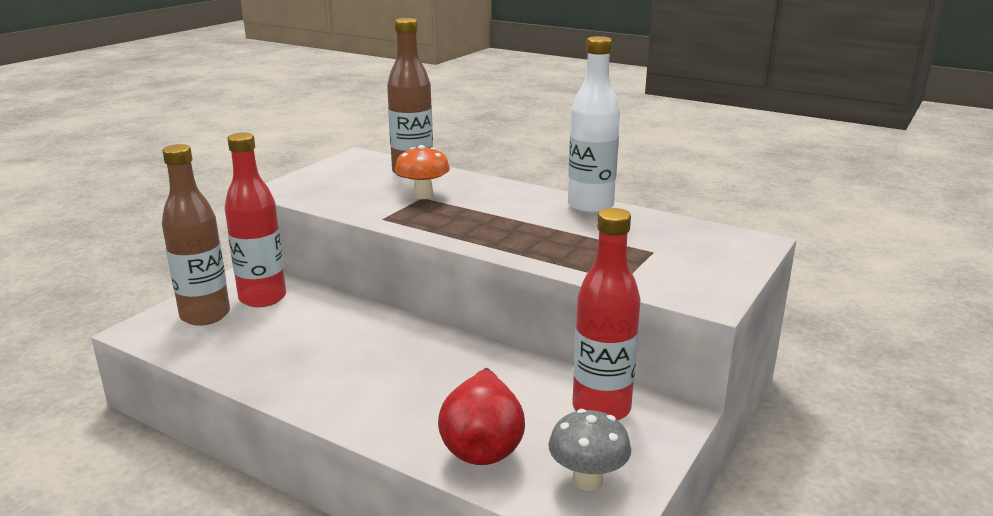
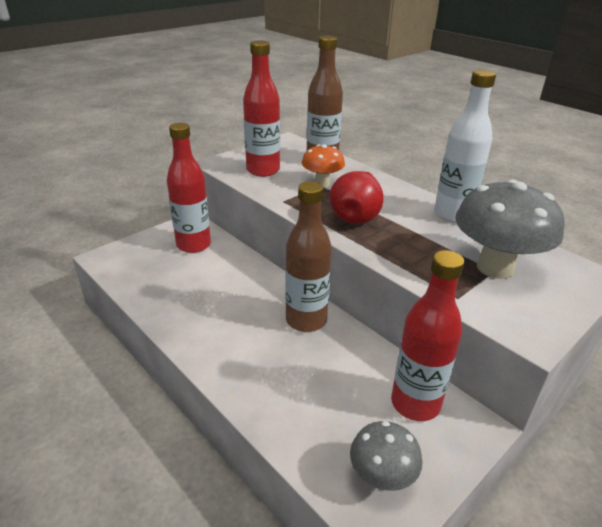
camera: 15 degrees right, 10 degrees up
(205, 315) = (150, 253): brown bottle -> brown bottle (306, 320)
(341, 191) = (263, 170): none -> red bottle
(482, 445) = (306, 419): red pear -> red pear (356, 216)
(653, 248) = (495, 267): none -> grey mushroom

